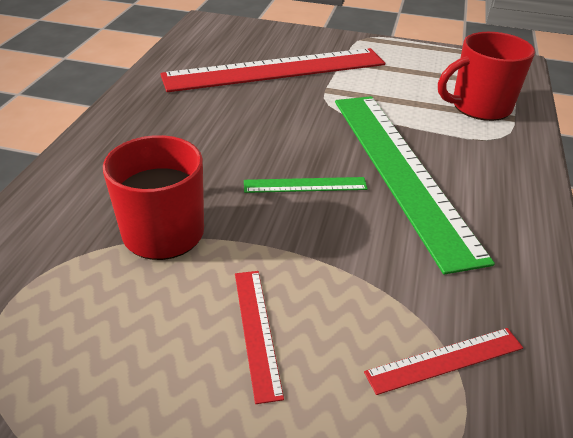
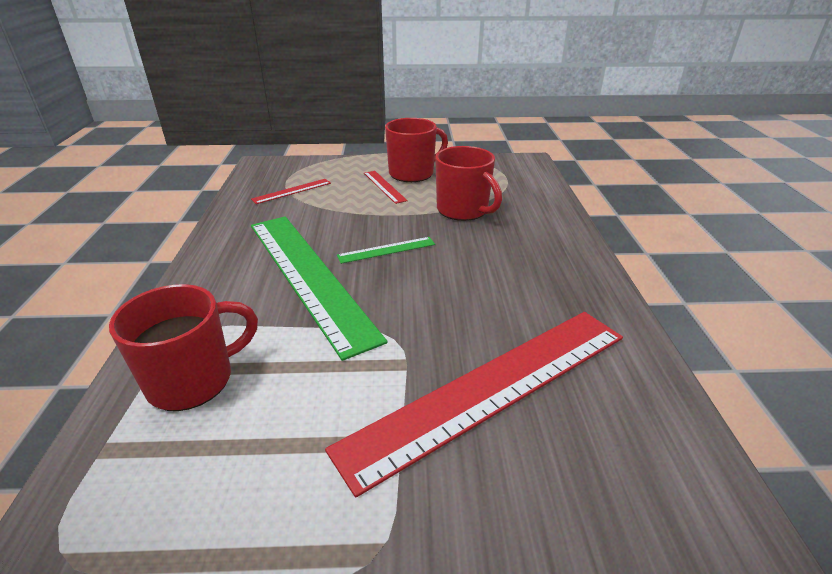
camera: 165 degrees right, 5 degrees down
(176, 369) = (412, 173): none -> red mug

